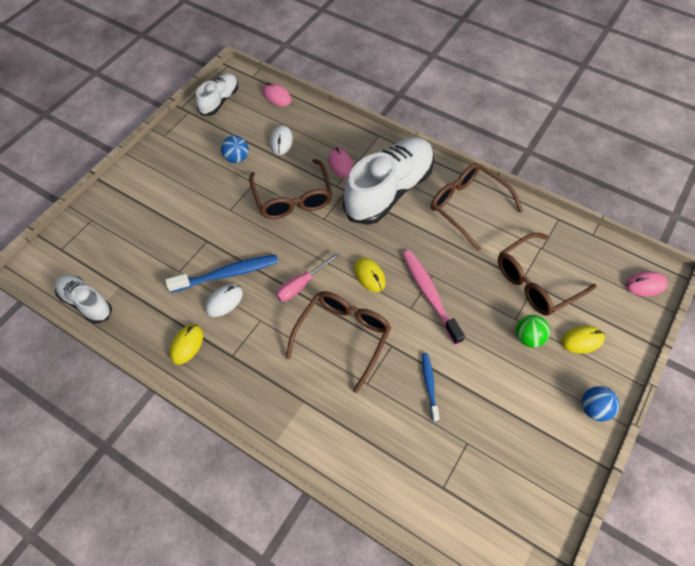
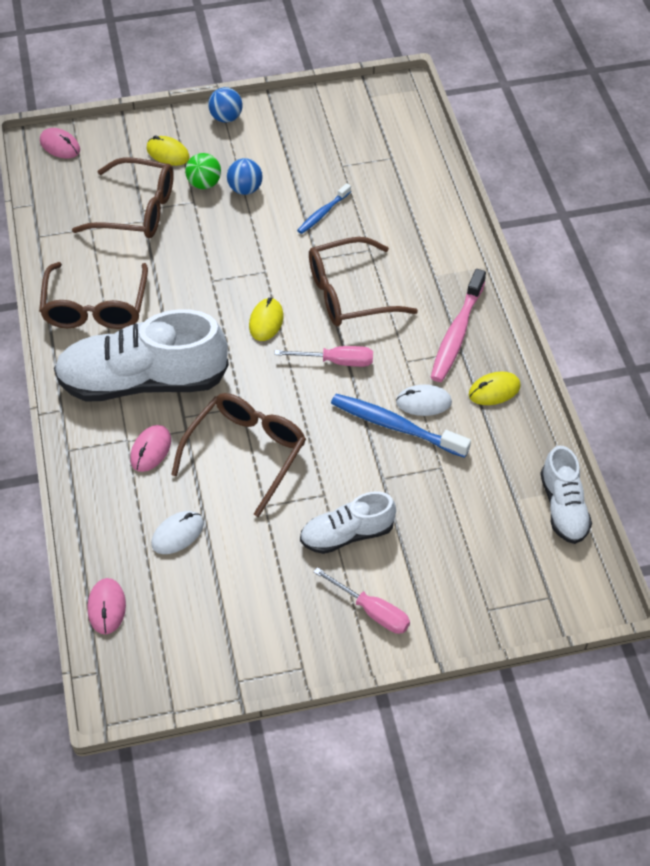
camera: 135 degrees left, 5 degrees down
(152, 177) = (372, 611): none -> pink screwdriver
(219, 101) = (181, 665): white shoe -> white shoe (347, 534)
(236, 158) = (251, 554): blue ball -> blue ball (245, 189)
(429, 295) = (235, 268): pink toothbrush -> pink toothbrush (456, 333)

